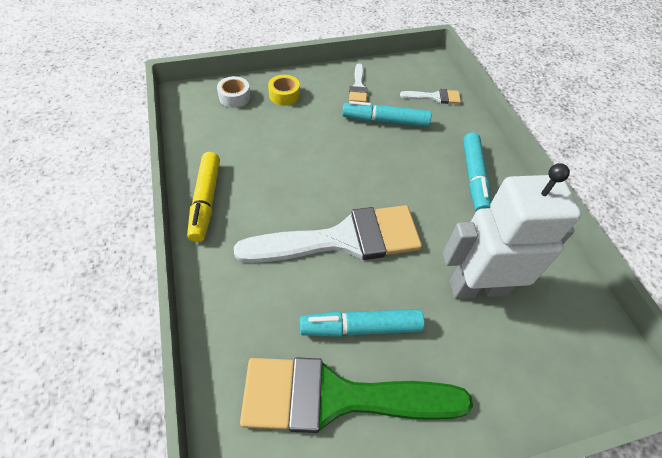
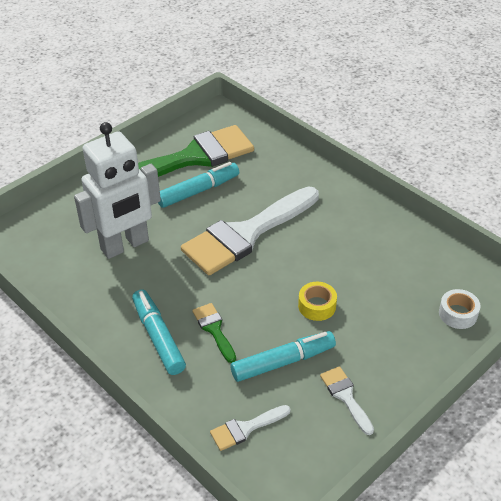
camera: 155 degrees right, 10 degrees down
(206, 201) = (372, 215): yellow marker -> none
(284, 95) = (413, 342): yellow tape -> yellow tape (317, 306)
(424, 164) = (214, 329): none -> green brush

